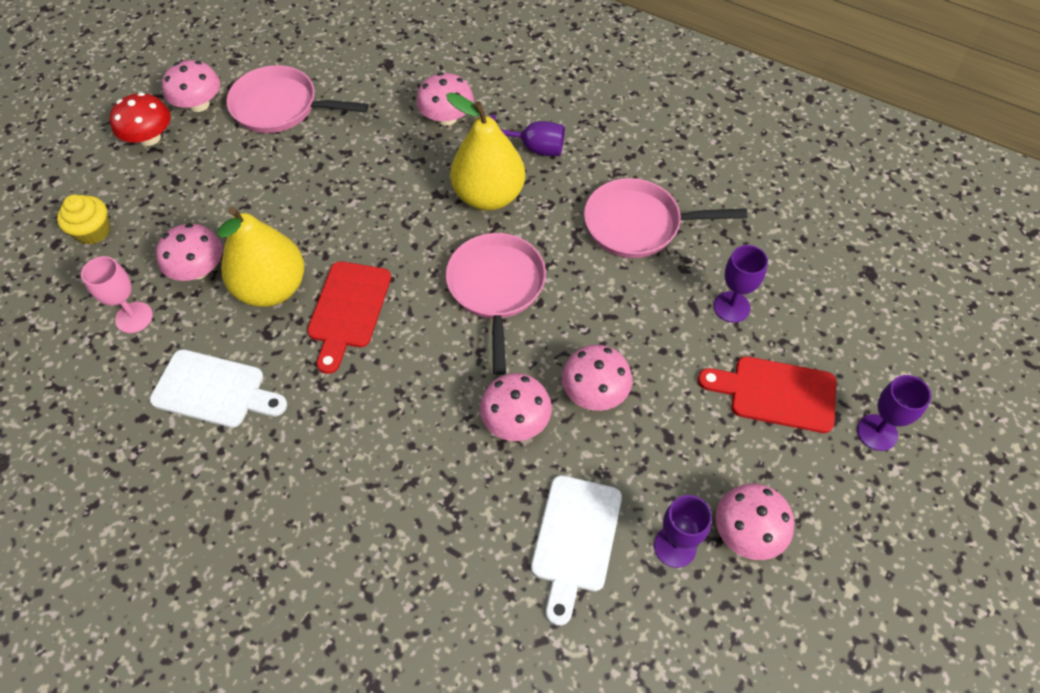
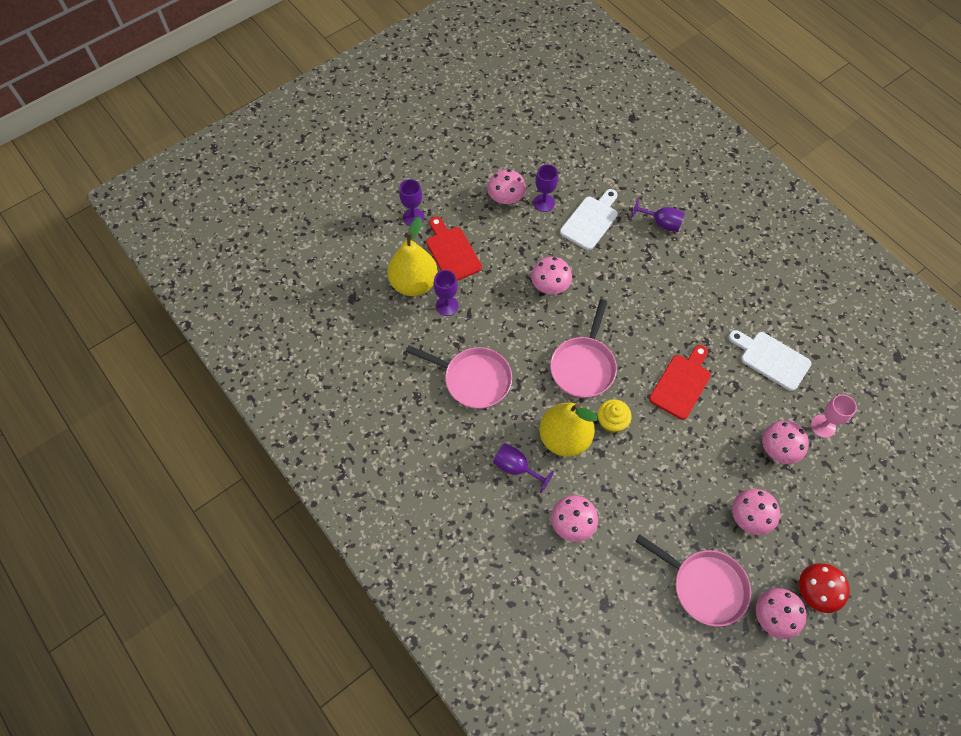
camera: 160 degrees left, 5 degrees up
(93, 231) = (856, 509): yellow cupcake -> yellow cupcake (611, 422)
(272, 288) = (729, 416): yellow pear -> yellow pear (414, 283)
(444, 583) = (661, 223): none -> purple goblet
(516, 420) = (600, 284): pink mushroom -> pink mushroom (750, 517)
(776, 393) = (452, 252): red cutting board -> red cutting board turned 150 degrees counterclockwise

